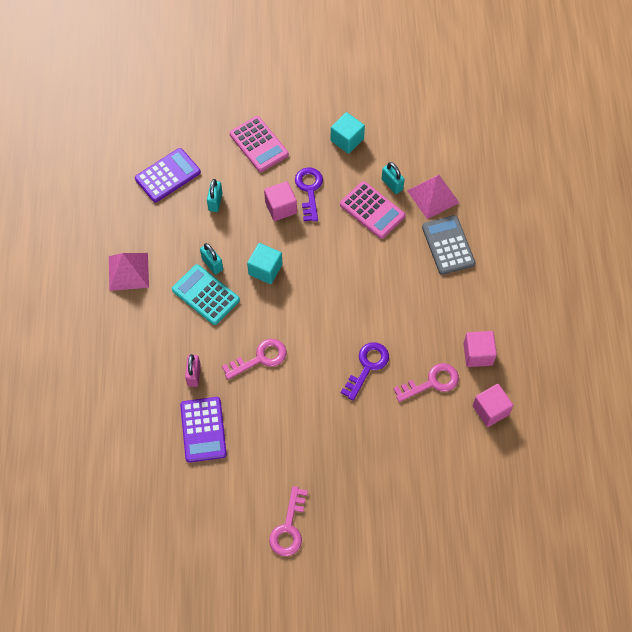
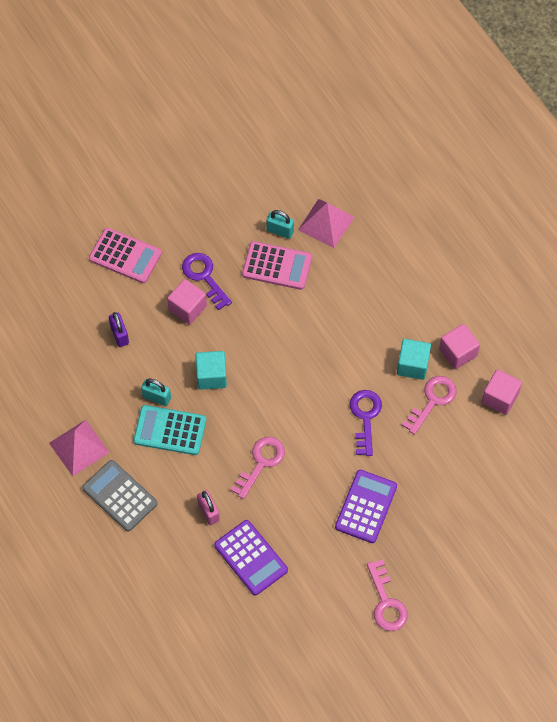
camera: 30 degrees left, 0 degrees up
(167, 175) = (54, 333): purple calculator -> purple calculator (366, 506)
(215, 202) = (119, 335): turquoise padlock -> purple padlock
(347, 140) = (209, 208): turquoise cube -> turquoise cube (412, 365)
(448, 245) = (368, 263): grey calculator -> grey calculator (119, 496)

